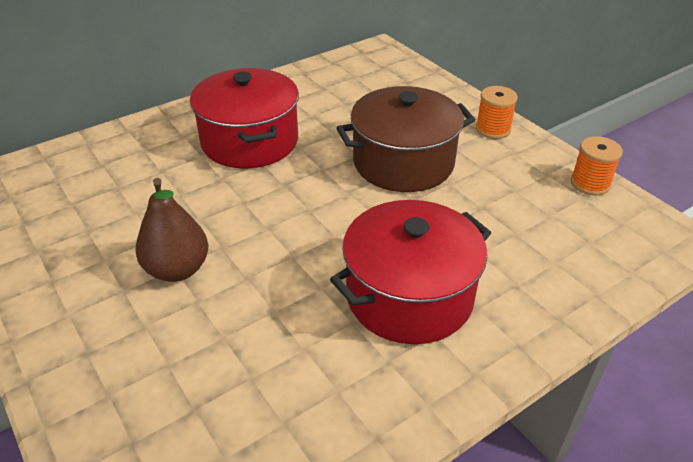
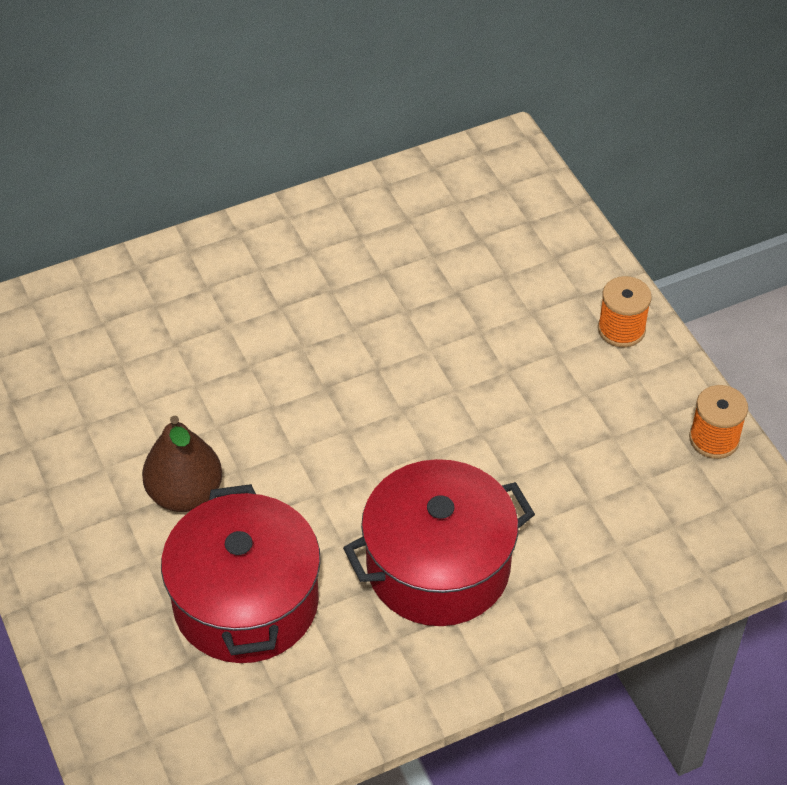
camera: 10 degrees right, 10 degrees up
(250, 141) = (292, 308): red pot -> red pot (246, 602)
(403, 162) = (483, 372): brown pot -> none

